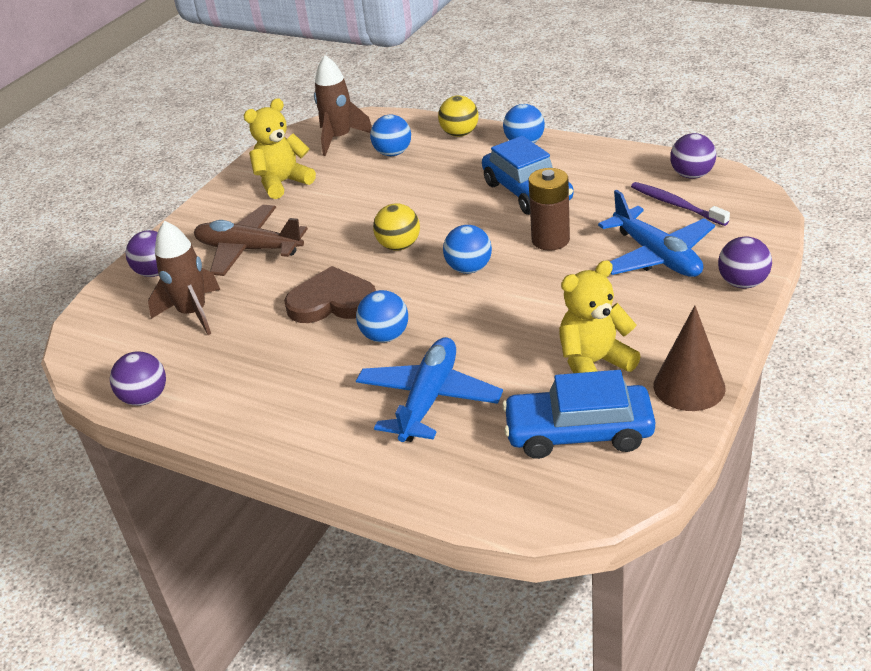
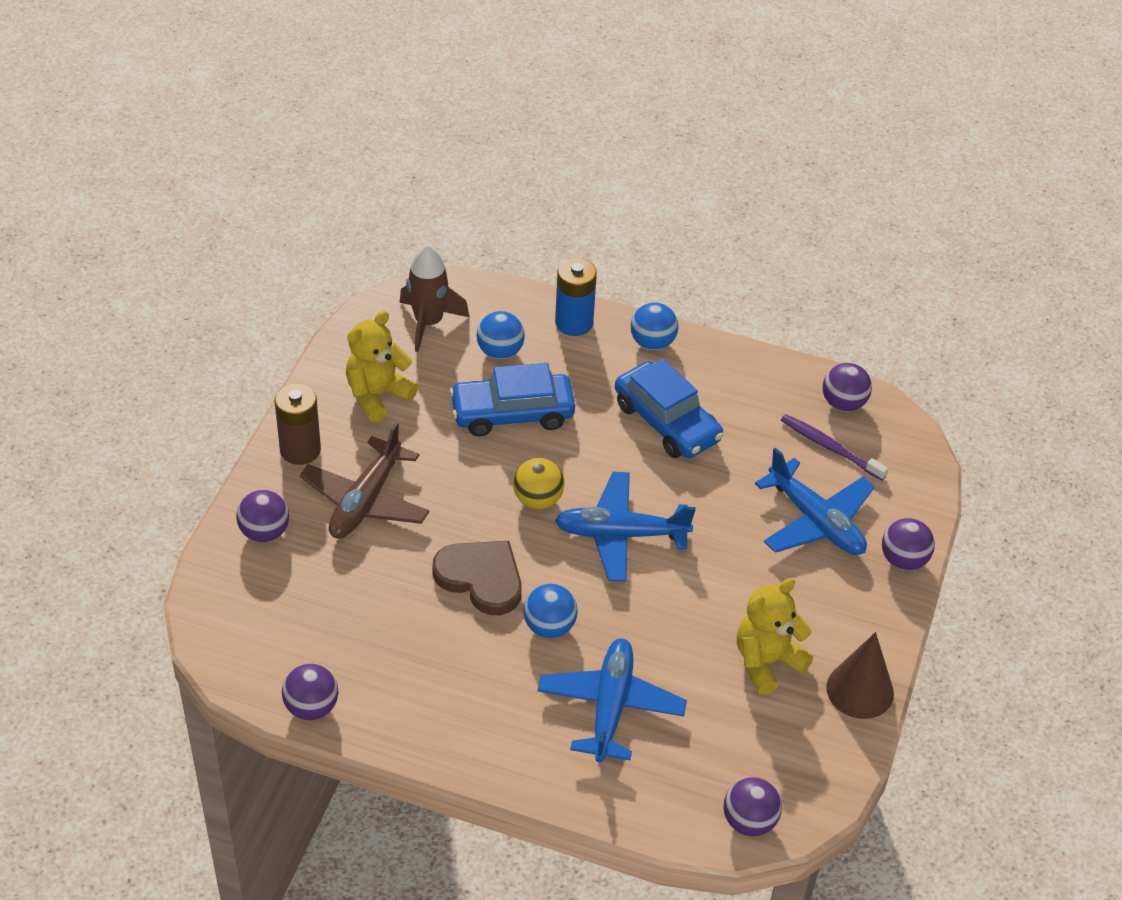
camera: 15 degrees left, 10 degrees up
(193, 313) = (328, 593): brown rocket -> none
(249, 249) = (366, 500): brown plane -> brown plane turned 75 degrees counterclockwise
(332, 301) = (481, 578): brown heart -> brown heart turned 45 degrees clockwise
(460, 134) = (574, 323): yellow ball -> blue battery
(469, 268) = (621, 534): blue ball -> blue plane
(550, 240) = (702, 495): brown battery -> brown battery (300, 450)
(555, 501) = (749, 821): none -> purple ball
(578, 432) = (762, 745): blue car -> blue car (512, 413)

